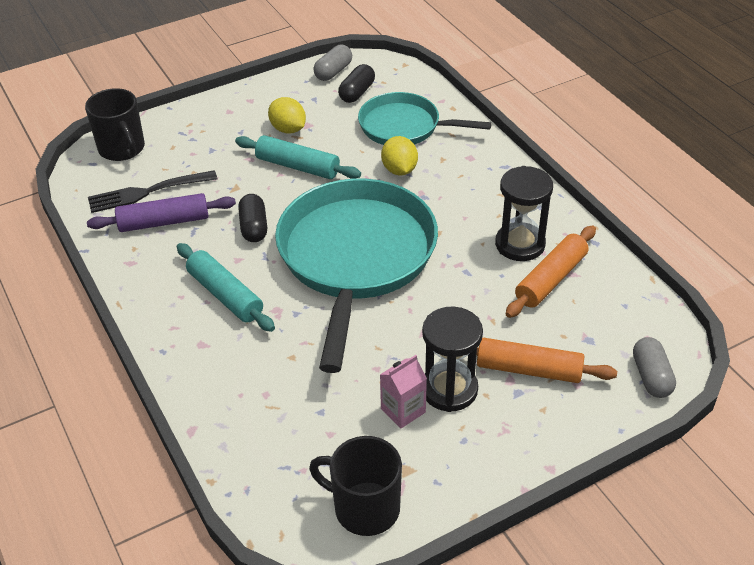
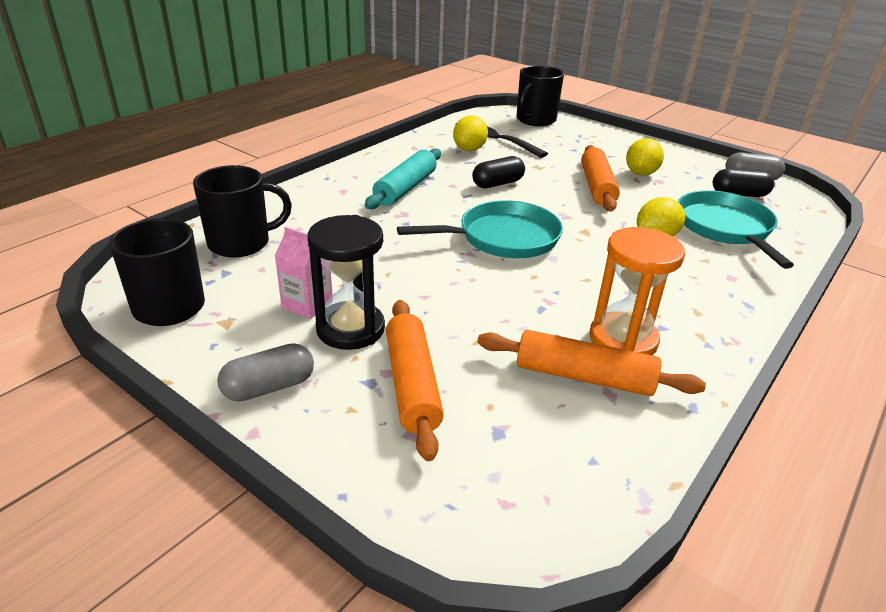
camera: 65 degrees right, 10 degrees down
(164, 222) = (469, 149): purple rolling pin -> yellow lemon
(274, 443) = (241, 243): none -> black mug
(297, 166) = (597, 187): turquoise rolling pin -> orange rolling pin
(355, 258) = (503, 238): turquoise pan -> turquoise pan, size x0.57
(520, 244) = (623, 340): black hourglass -> orange hourglass
(651, 376) = (464, 516): grey capsule -> grey capsule (269, 387)

